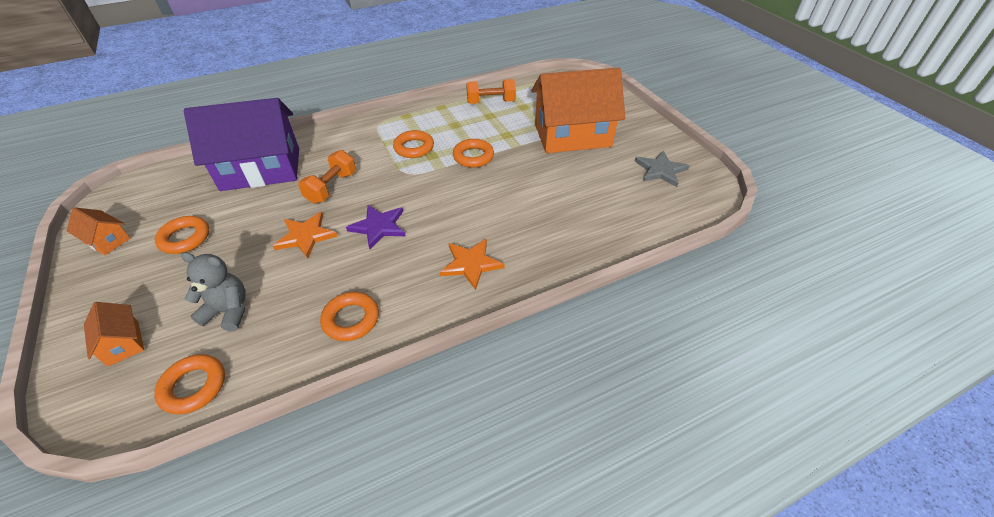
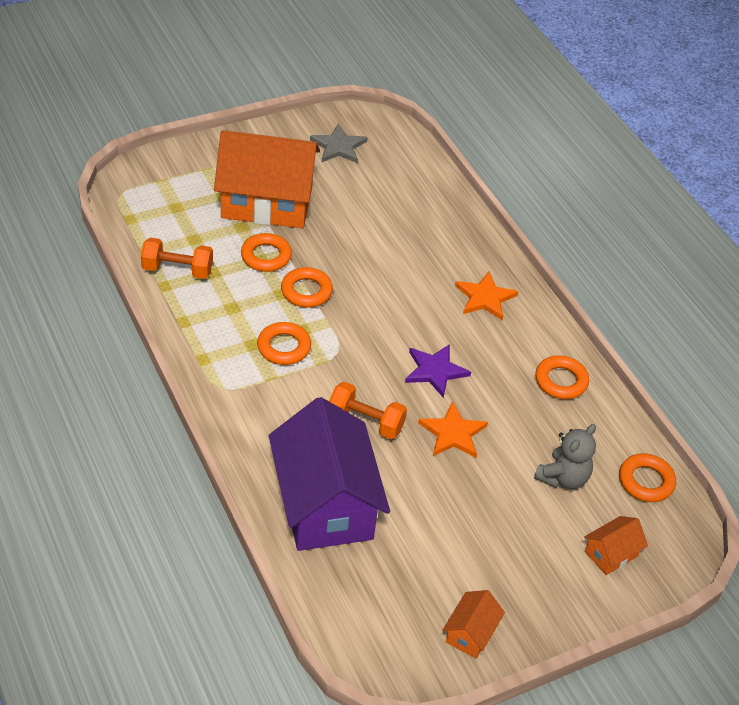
camera: 95 degrees left, 0 degrees up
(185, 238) = (462, 550): orange ring -> orange ring (266, 256)
(228, 311) = (563, 477): grey teddy bear -> grey teddy bear turned 150 degrees counterclockwise
(491, 102) = (177, 270): orange dumbbell -> orange dumbbell turned 75 degrees counterclockwise
(572, 135) = (267, 202): orange house -> orange house turned 75 degrees counterclockwise

